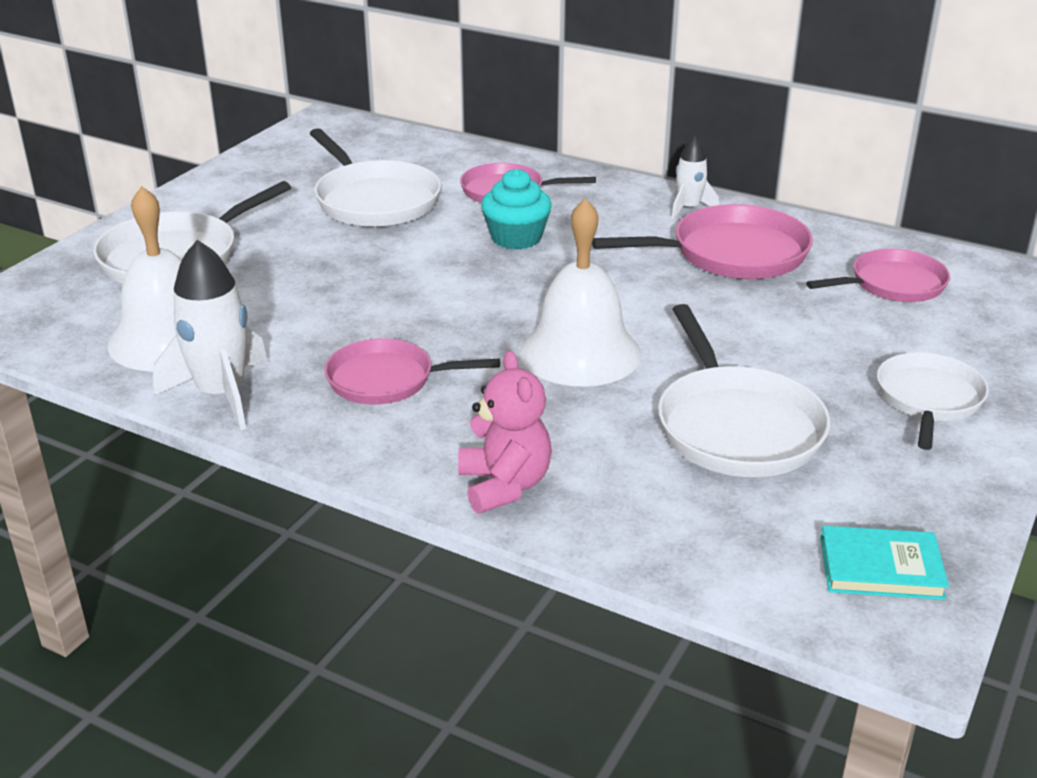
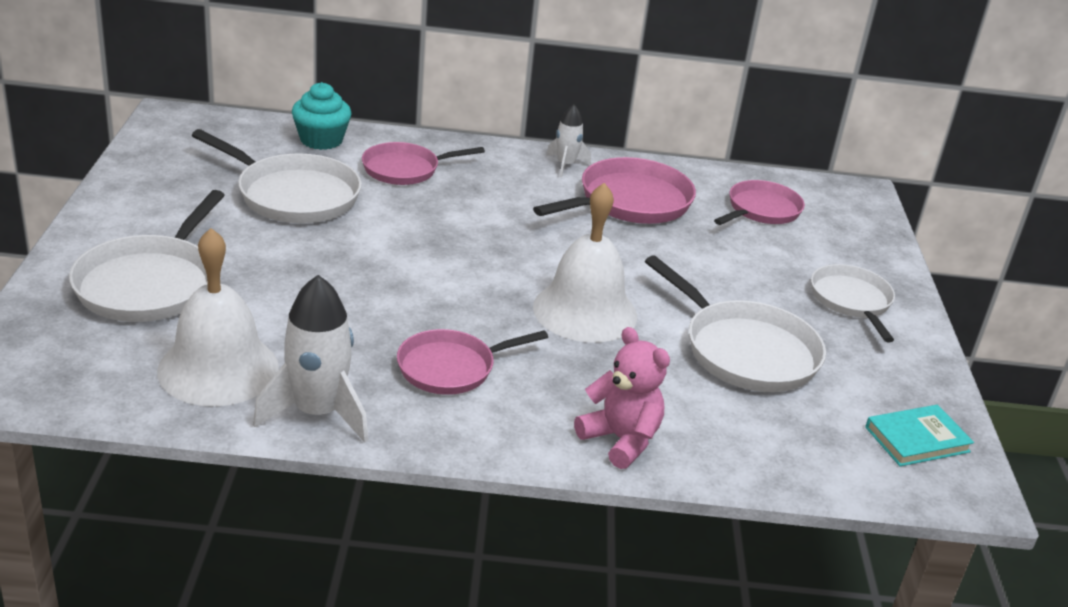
camera: 30 degrees left, 0 degrees up
(516, 238) = (449, 214): turquoise cupcake -> turquoise cupcake (321, 140)

